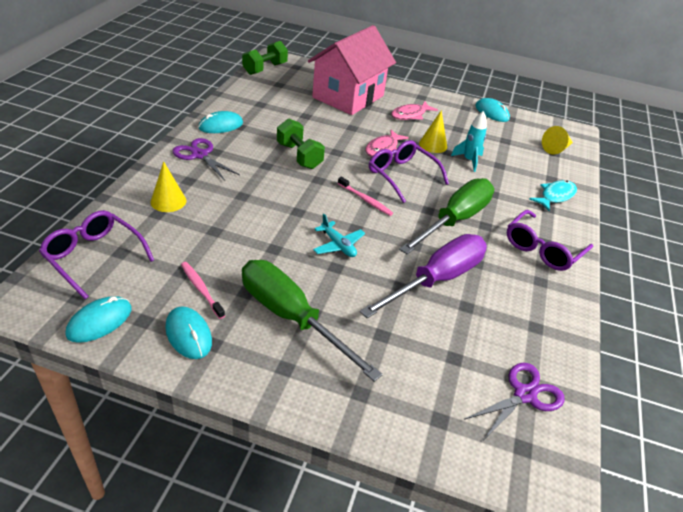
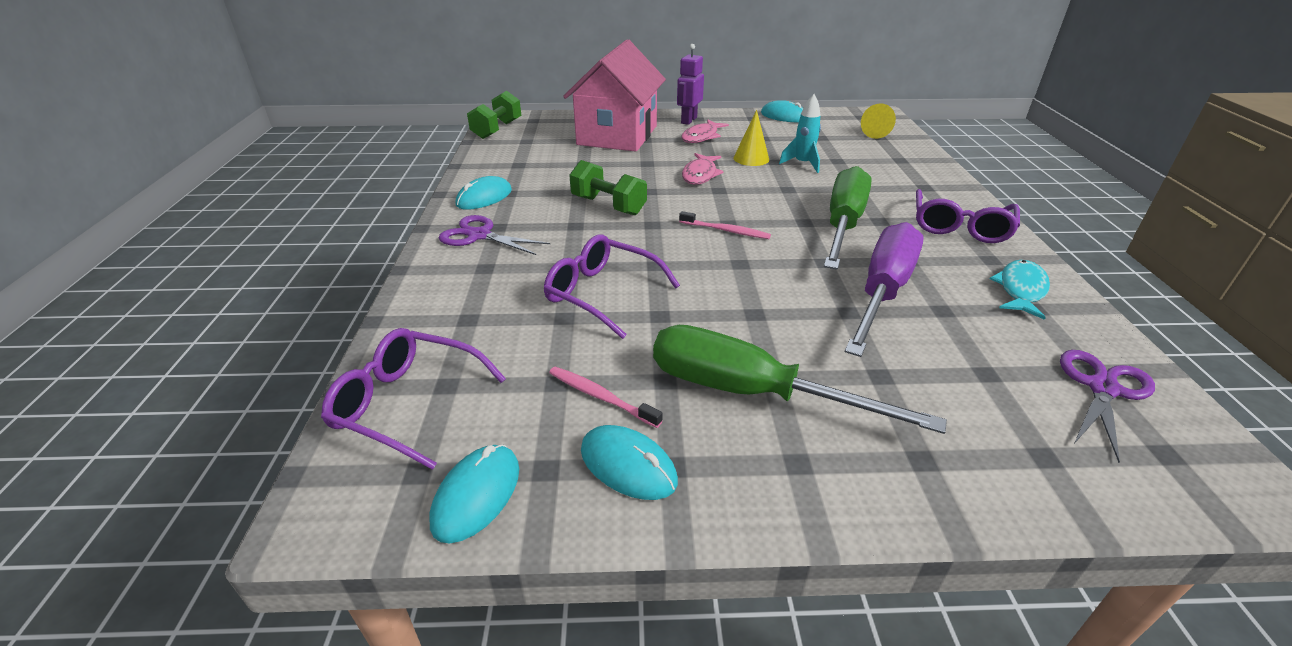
camera: 15 degrees left, 5 degrees down
(168, 201) = (473, 299): yellow cone -> none
(338, 245) = (736, 288): turquoise plane -> none
(402, 175) = (744, 195): purple glasses -> purple glasses (602, 293)
(412, 97) = (688, 120): none -> purple robot
(555, 196) = (920, 174): turquoise fish -> turquoise fish (1020, 289)

